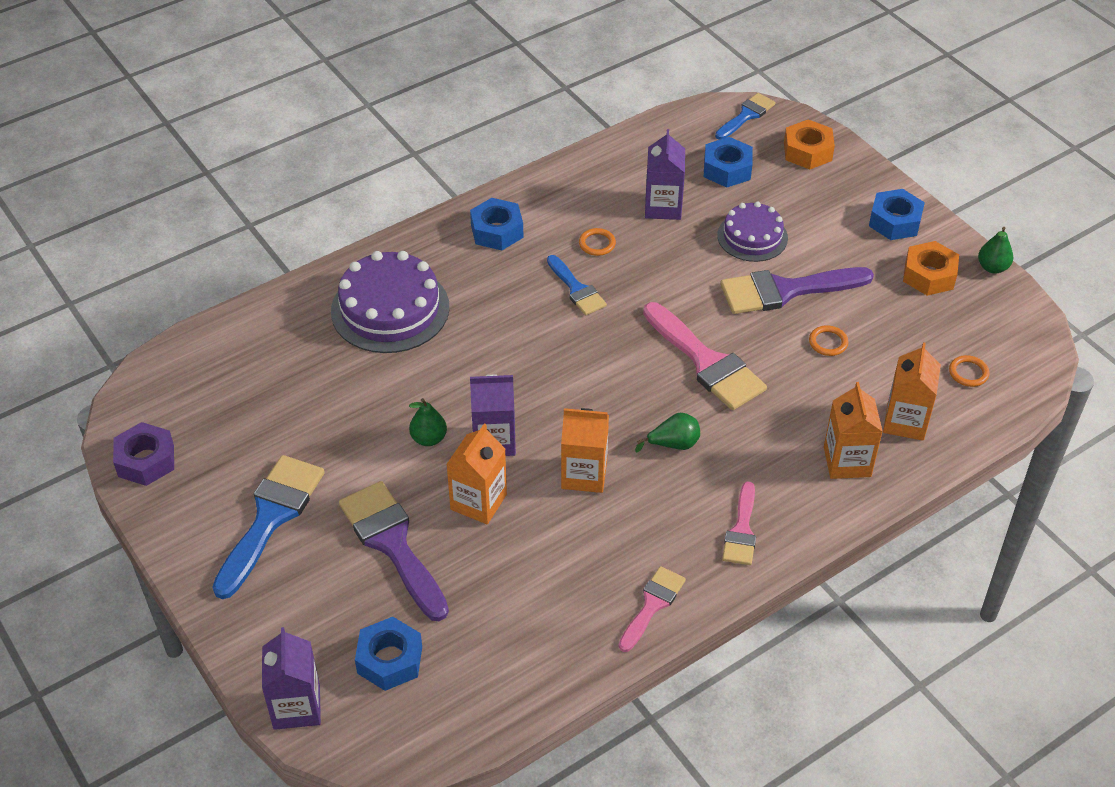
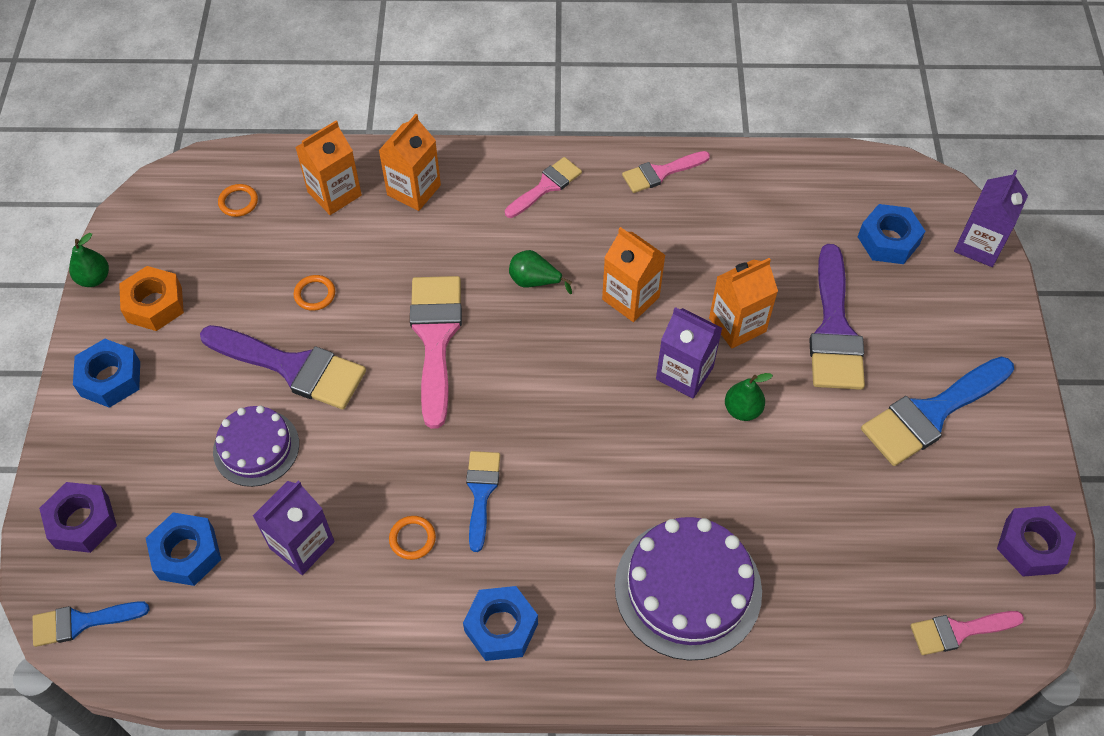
camera: 145 degrees left, 10 degrees up
(181, 378) = (958, 631): none -> pink brush
(807, 151) = (82, 522): orange nut -> purple nut

